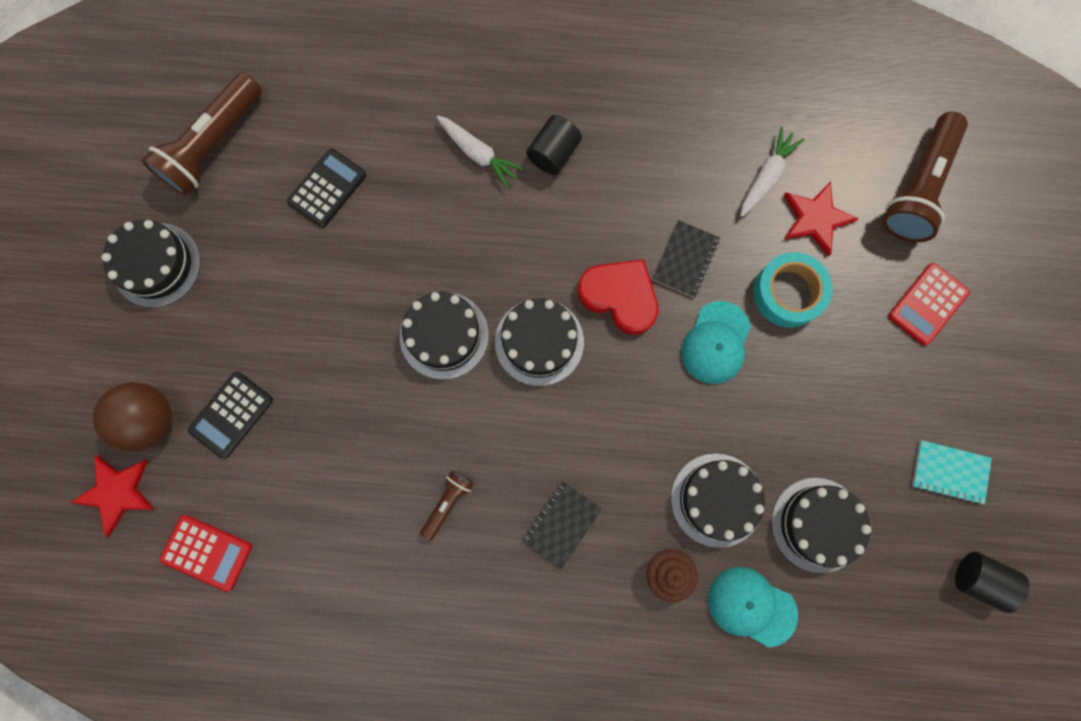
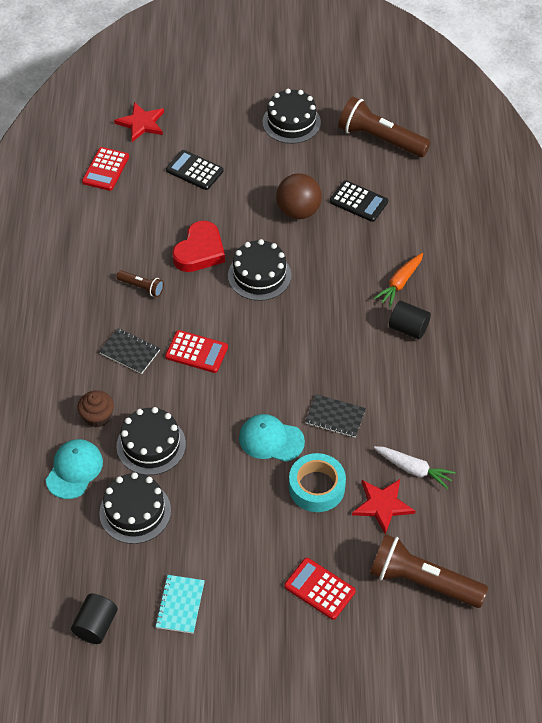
camera: 85 degrees right, 25 degrees down
(150, 420) = (188, 132): brown ball -> brown ball (298, 211)
(478, 154) = (400, 283): white carrot -> orange carrot
(539, 342) = (260, 330): black cake -> none
(569, 430) = (196, 352): none -> red calculator
(620, 297) = (300, 376): red heart -> red heart (200, 251)

